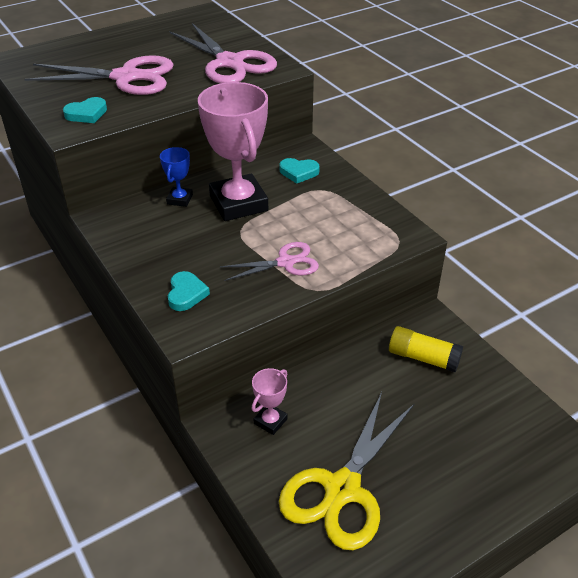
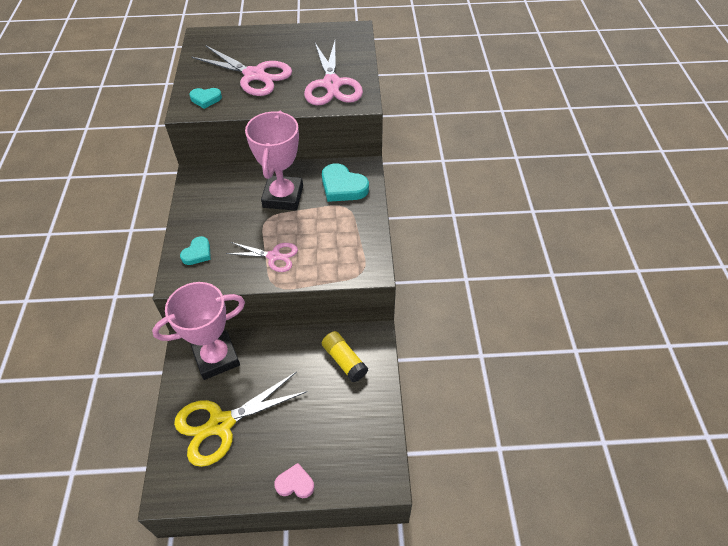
camera: 30 degrees right, 10 degrees up
(180, 199) = (249, 179): blue trophy -> none
(270, 421) = (216, 358): pink trophy -> pink trophy, size x2.20
(299, 172) = (343, 187): turquoise heart -> turquoise heart, size x1.67
(487, 506) = (295, 483): none -> pink heart

